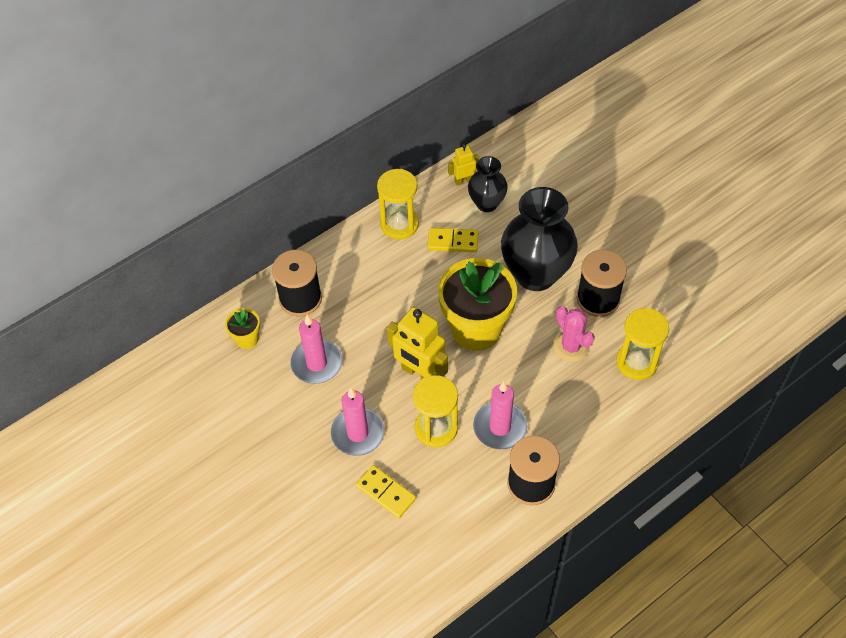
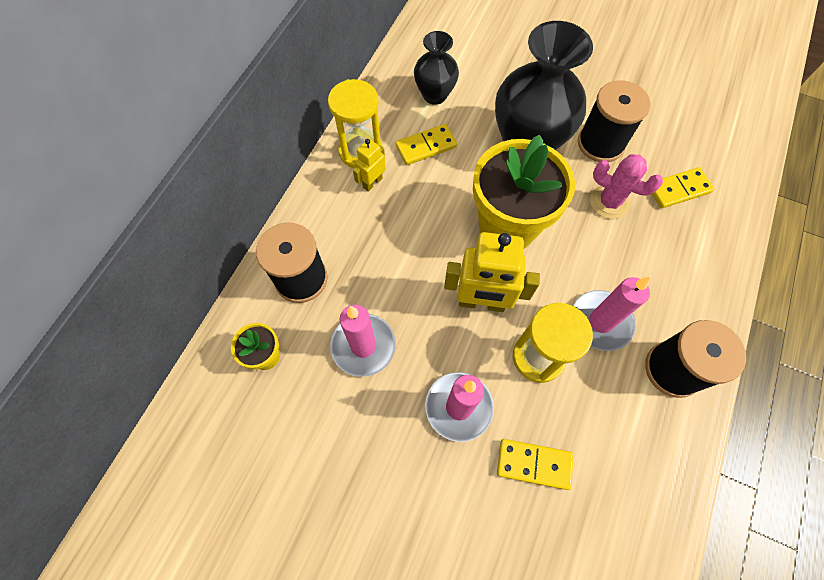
camera: 30 degrees left, 10 degrees up
(463, 180) = (398, 82): yellow robot -> yellow robot (372, 182)
(637, 362) = (678, 189): yellow hourglass -> yellow domino

